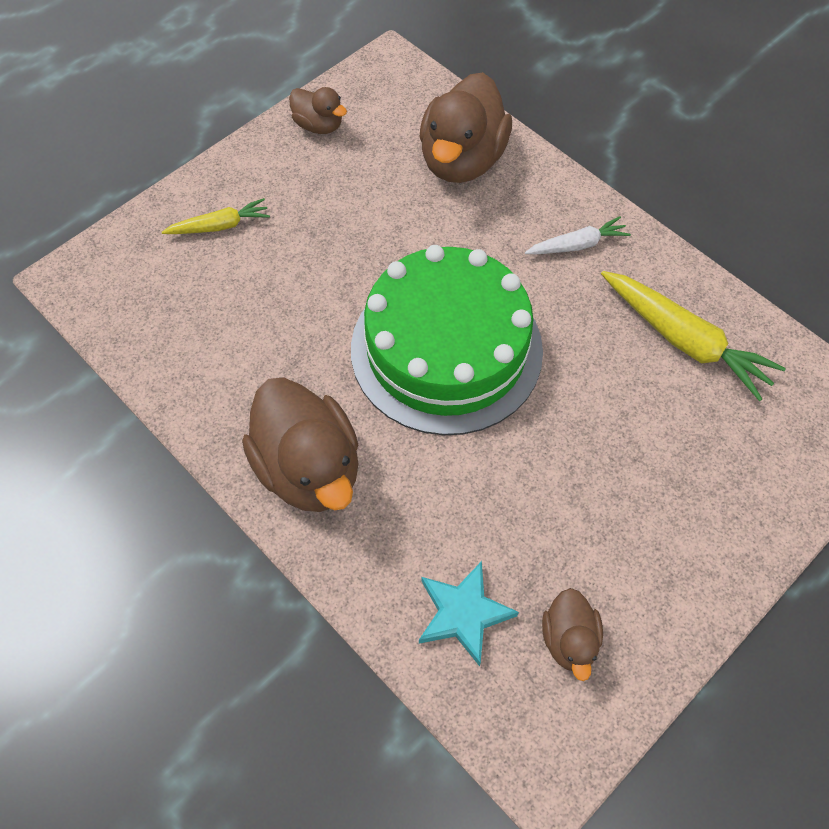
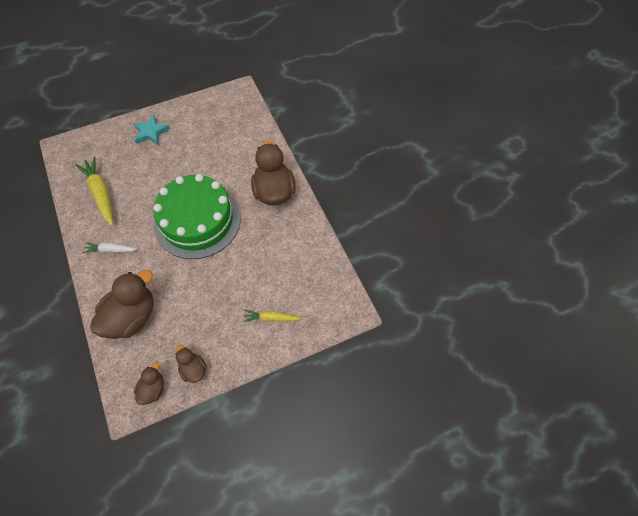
camera: 160 degrees left, 0 degrees up
(463, 614) = (242, 132): turquoise star -> turquoise star (151, 132)
(569, 639) = (213, 116): brown duck -> brown duck (153, 389)

